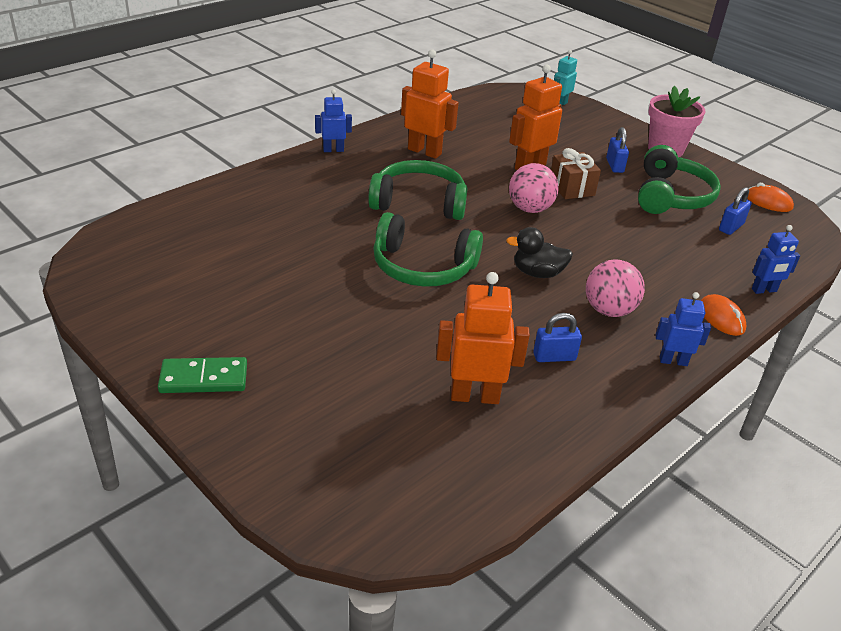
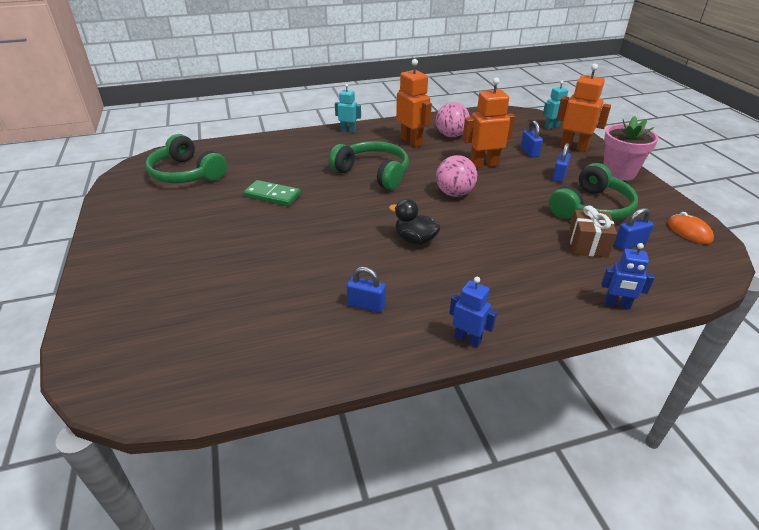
camera: 30 degrees right, 0 degrees up
(204, 378) = (119, 250): green domino -> green domino (272, 195)
(333, 150) = (348, 130): blue robot -> turquoise robot
(422, 267) = (331, 216): green headphones -> green headphones (186, 174)
(474, 396) = (275, 315): orange robot -> orange robot (573, 147)
(563, 141) = (529, 152): none -> blue padlock
(571, 188) = (504, 185): brown gift -> brown gift (587, 245)
(609, 310) = (448, 282): pink ball -> pink ball (451, 135)
(721, 318) = (549, 317): orange mouse -> none

